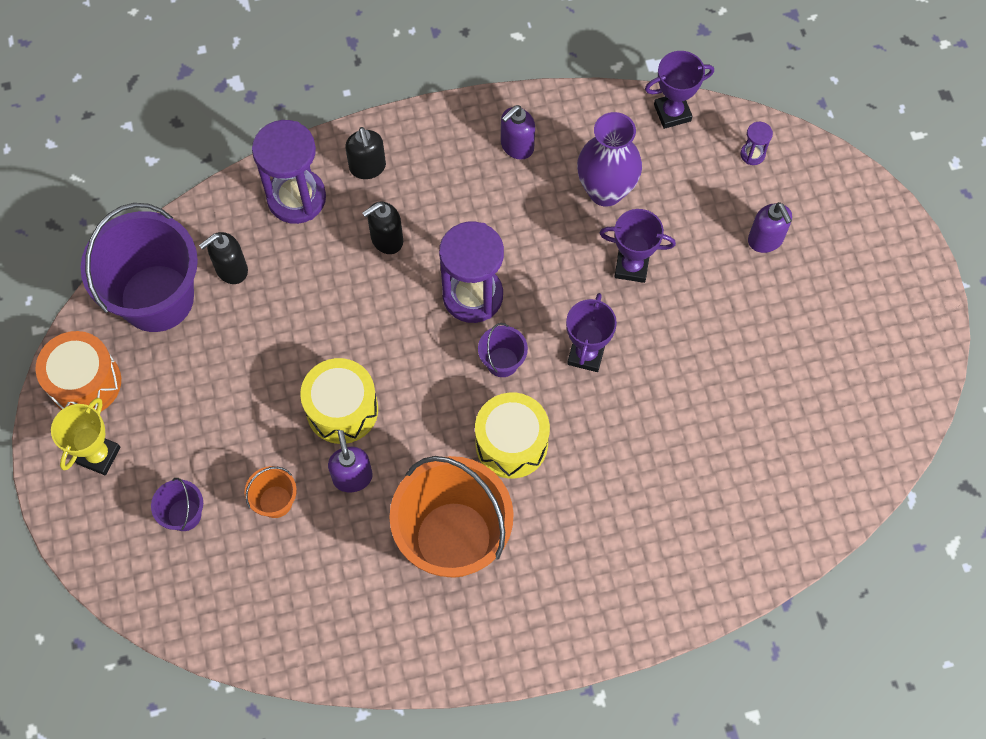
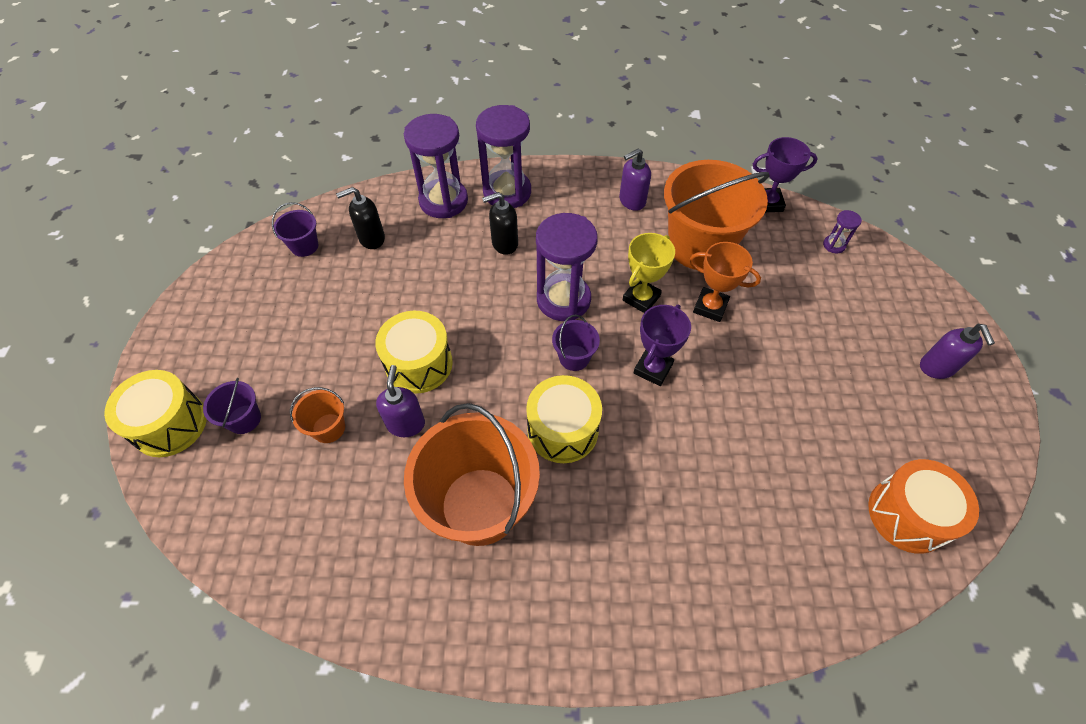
camera: 15 degrees right, 10 degrees down
(85, 382) = (217, 294): orange drum -> orange drum (907, 515)
(99, 455) = (198, 352): yellow trophy -> yellow trophy (641, 298)
(109, 539) = (170, 424): none -> yellow drum
(157, 298) = (304, 246): purple bucket -> purple bucket, size x0.44
(367, 167) = (507, 192): black soap dispenser -> purple hourglass
(605, 191) = (699, 246): purple vase -> orange bucket
(631, 266) = (710, 307): purple trophy -> orange trophy
(765, 240) = (838, 312): purple soap dispenser -> purple soap dispenser (936, 367)

